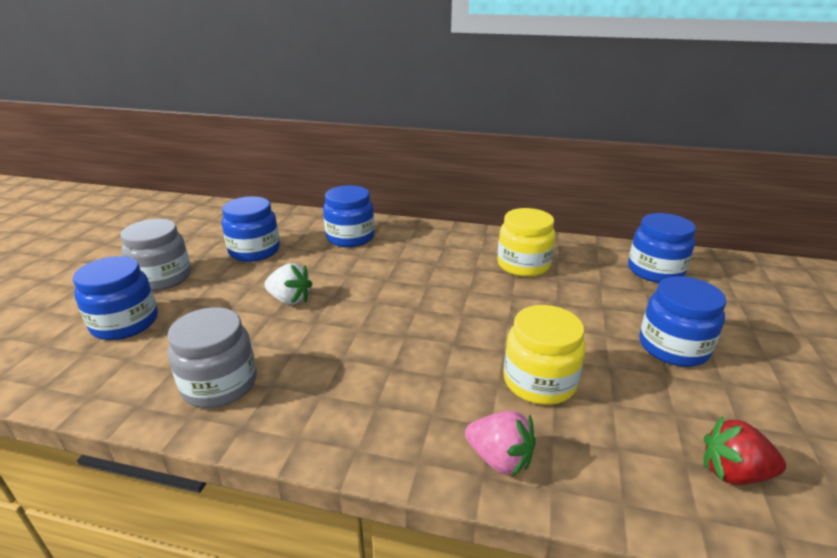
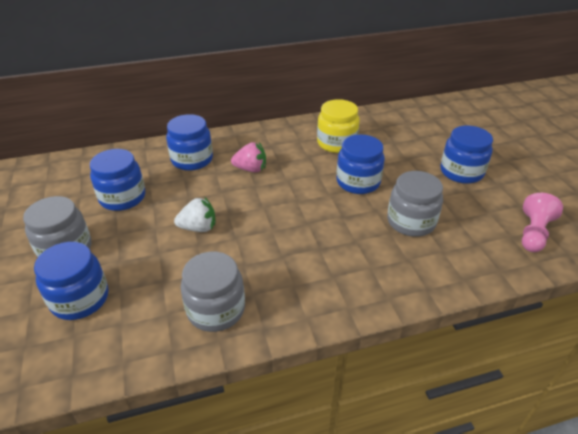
camera: 30 degrees left, 10 degrees up
(499, 459) = (427, 276): pink strawberry -> pink strawberry (251, 169)
(539, 381) = (411, 222): yellow jar -> grey jar
(655, 271) = (416, 122): blue jar -> blue jar (358, 182)
(733, 473) = (533, 233): red strawberry -> pink pawn

